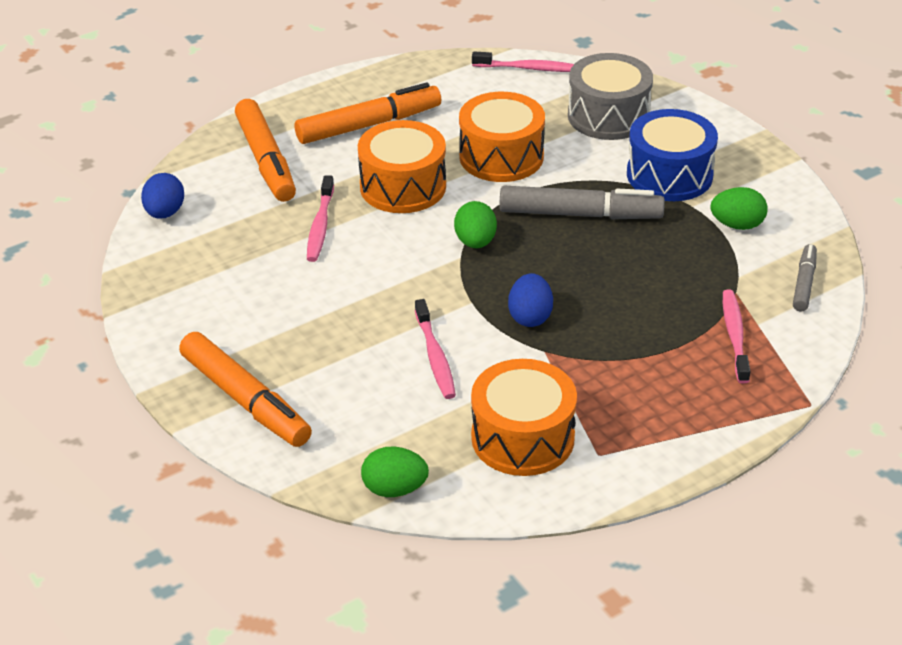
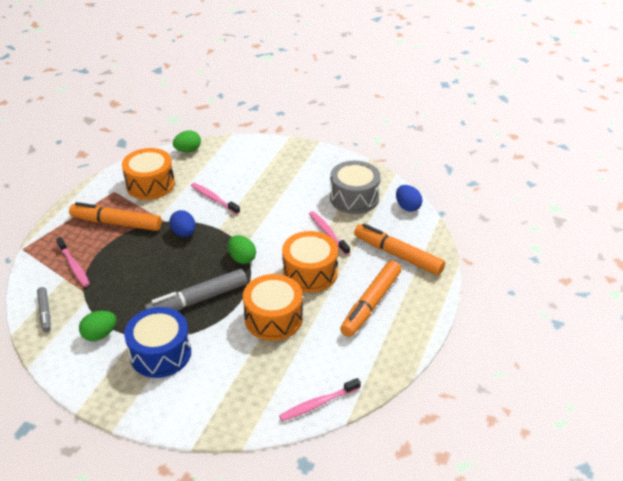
camera: 145 degrees right, 0 degrees up
(245, 399) = (276, 154): orange marker -> orange marker (117, 223)
(608, 116) = (230, 385): grey drum -> grey drum (354, 198)

